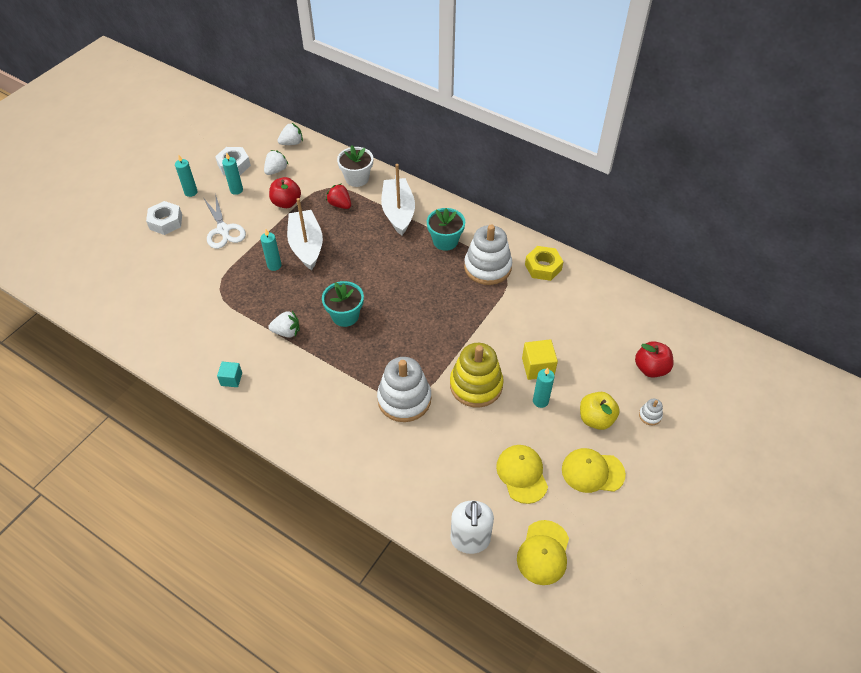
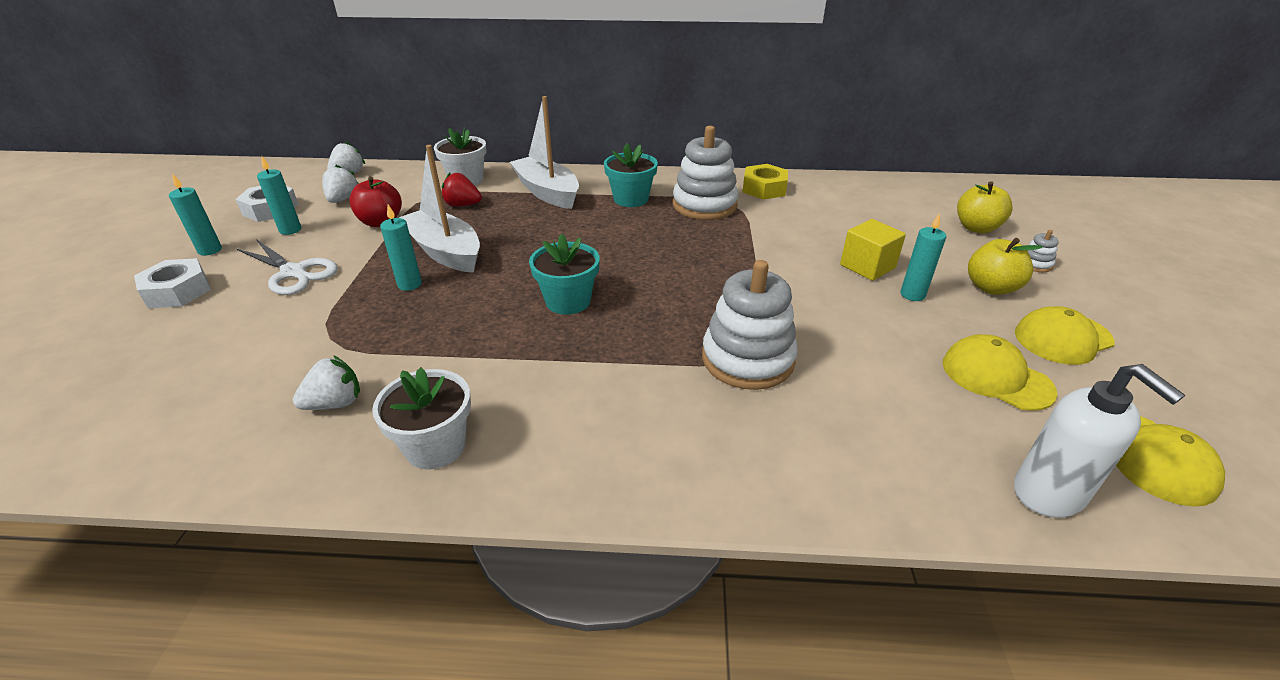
camera: 30 degrees left, 15 degrees down
(231, 379) = (435, 446): turquoise cube -> white flower pot
(286, 332) = (490, 349): white strawberry -> white strawberry (335, 403)
(476, 385) = (821, 308): yellow stacking toy -> none
(651, 368) = (976, 228): red apple -> yellow apple

